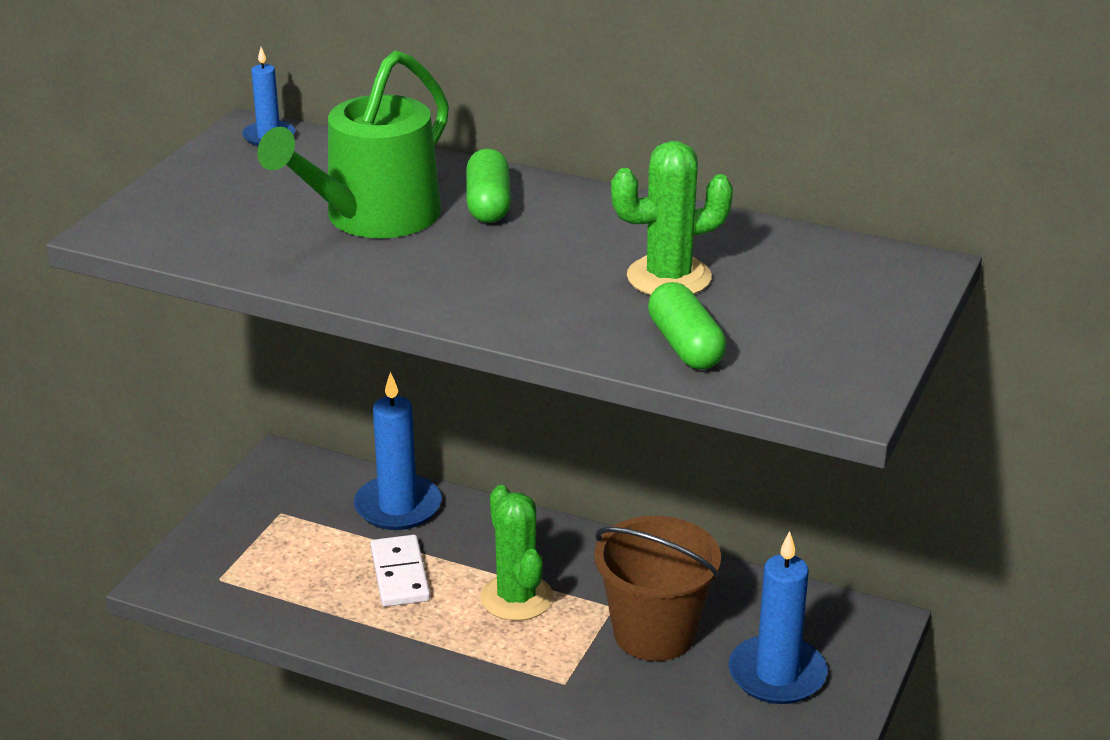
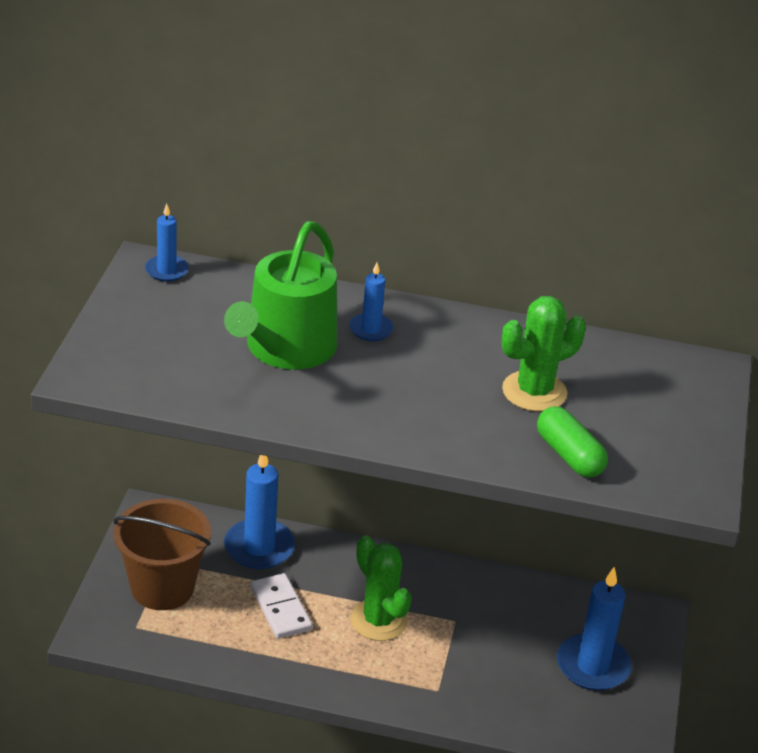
camera: 15 degrees left, 5 degrees up
(488, 204) = (371, 329): green capsule -> blue candle
(654, 633) = (492, 640): brown bucket -> brown bucket (162, 587)

